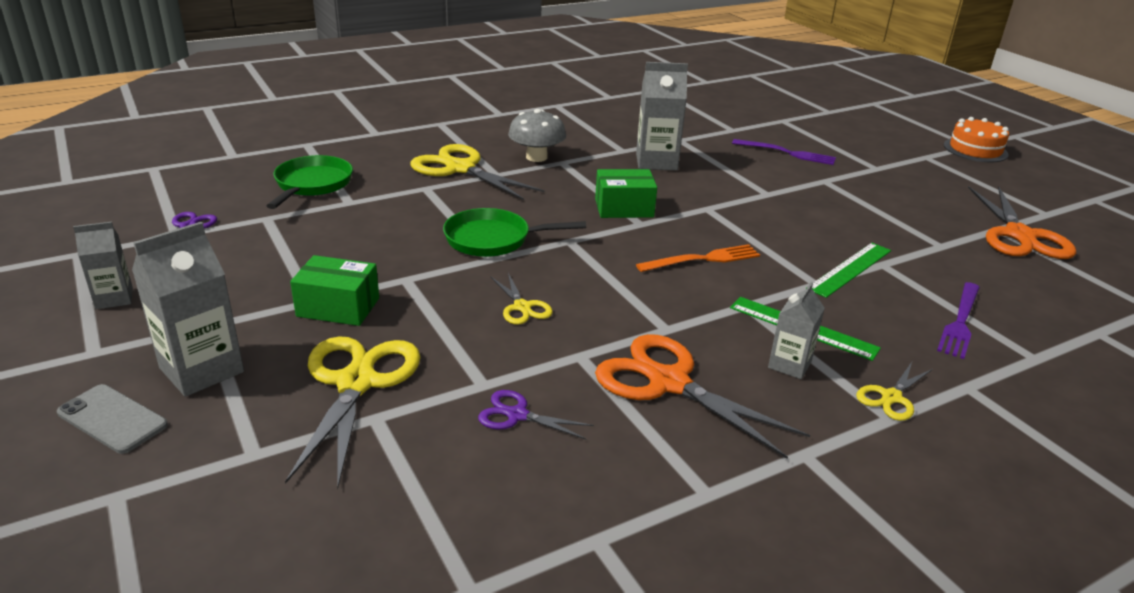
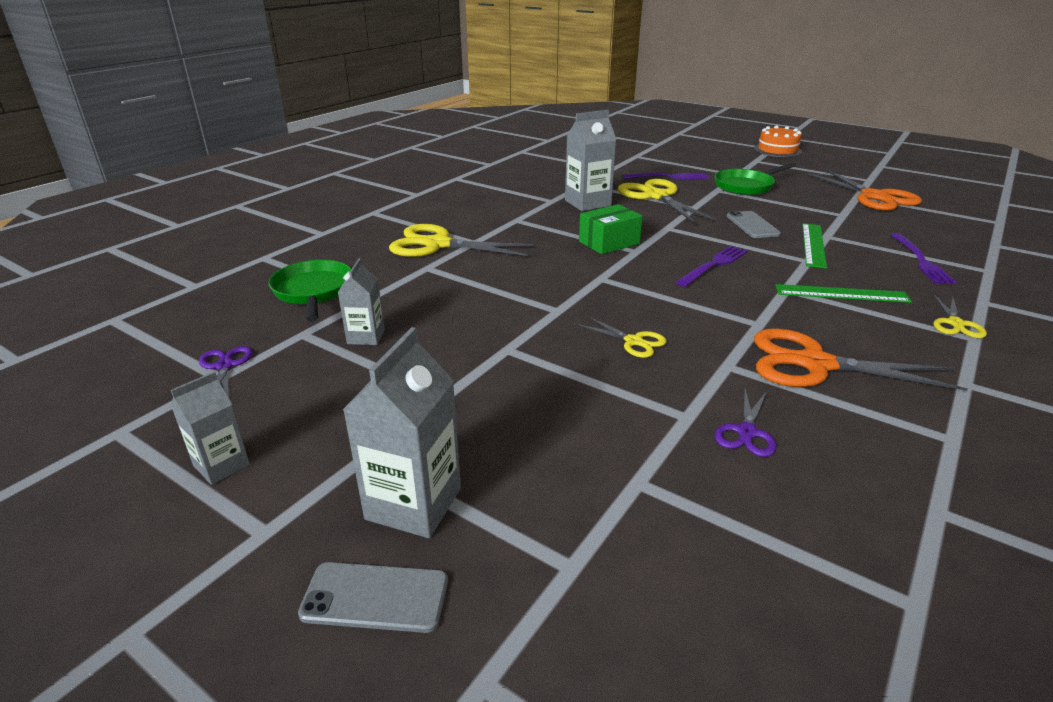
camera: 25 degrees left, 0 degrees up
(338, 307) = (477, 394): green box -> none
(356, 383) = (581, 457): yellow scissors -> yellow scissors (656, 196)
(493, 239) = (539, 294): green pan -> green pan (746, 186)
(517, 415) = (746, 432): purple scissors -> purple scissors turned 60 degrees counterclockwise
(536, 157) = (491, 221): grey mushroom -> none
(703, 259) = (714, 265): orange fork -> purple fork
(789, 365) = (869, 322): grey carton -> grey carton (366, 336)
(808, 229) = (752, 225): none -> grey phone

